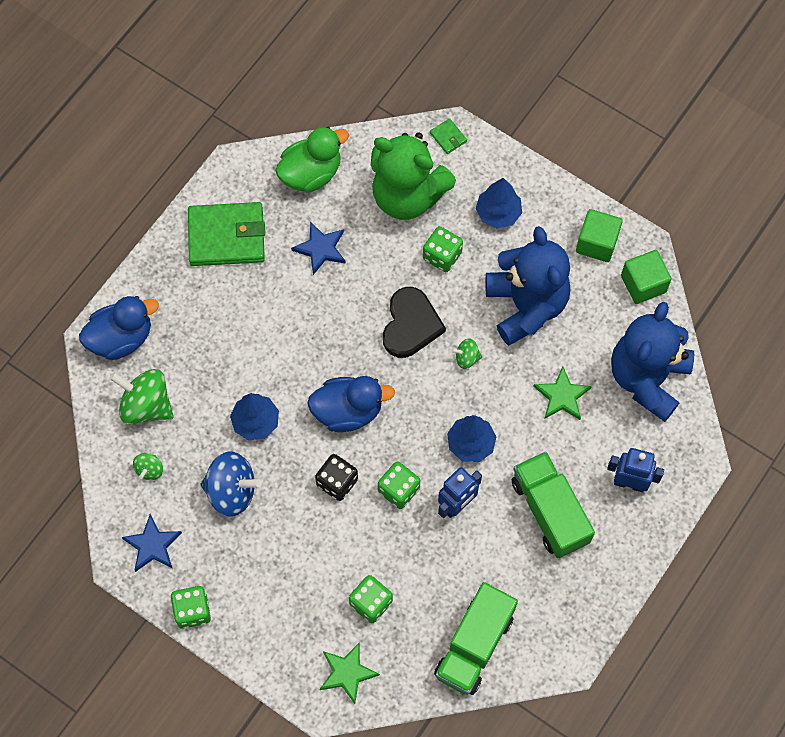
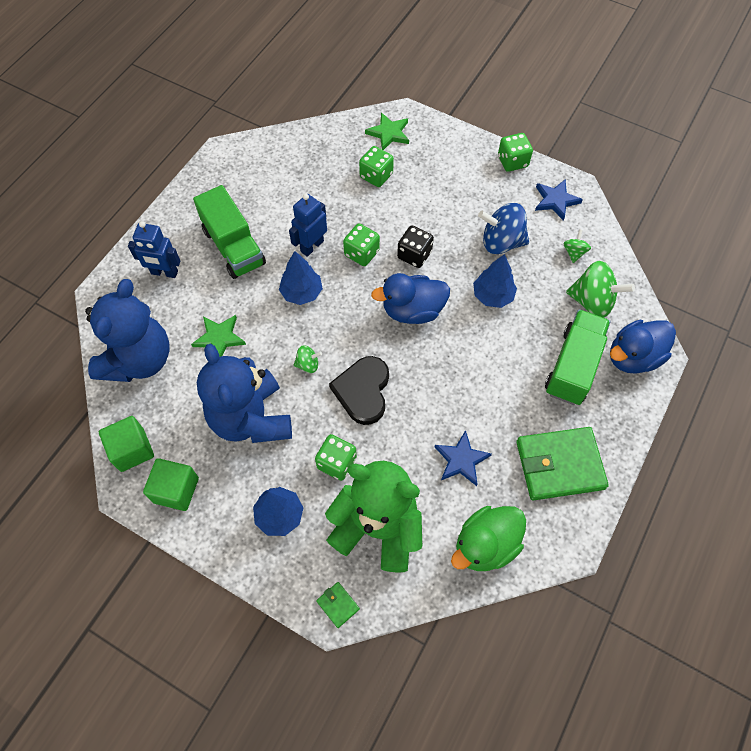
camera: 175 degrees right, 5 degrees down
(474, 645) = (294, 155): green truck -> green truck (573, 366)

